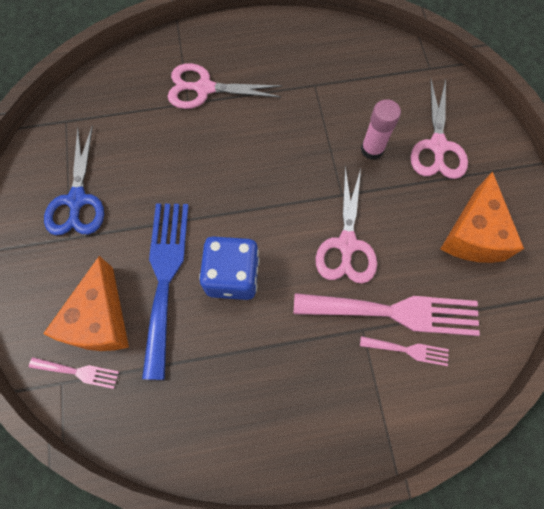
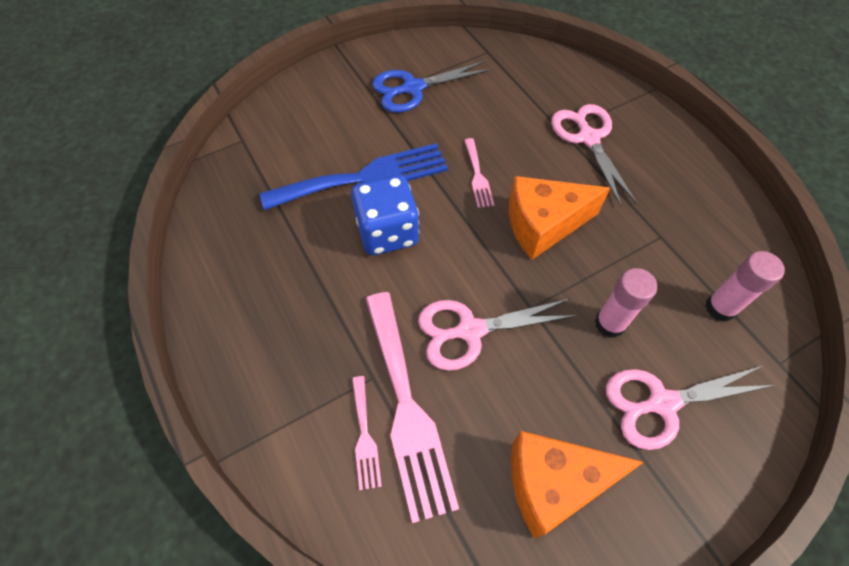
camera: 70 degrees right, 10 degrees down
(78, 372) = (254, 148): pink fork -> pink fork (478, 176)
(100, 320) = (306, 145): orange cheese -> orange cheese (543, 225)
(382, 79) = (720, 308): none -> pink glue stick

